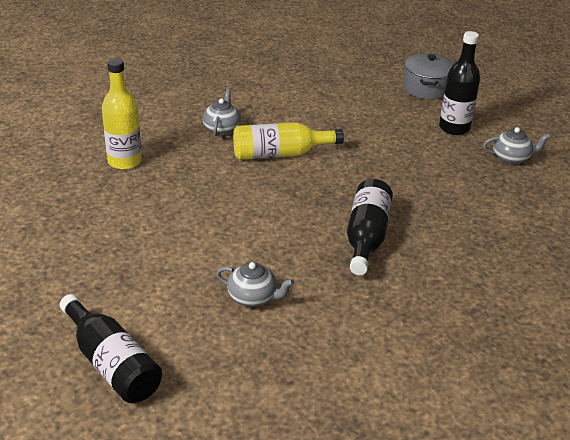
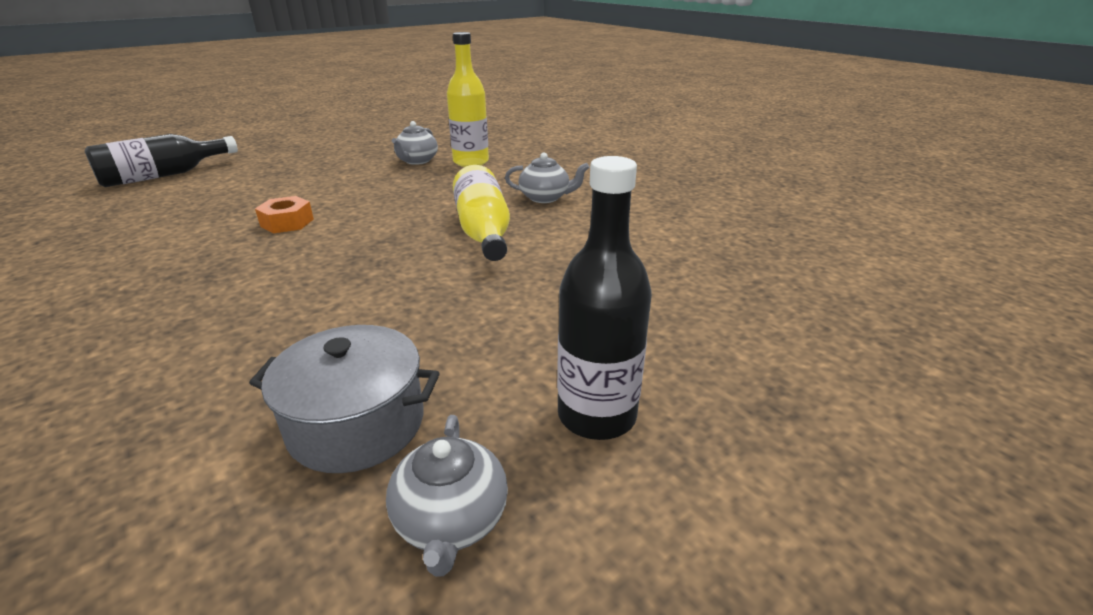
camera: 90 degrees right, 5 degrees down
(253, 297) = (191, 222): grey teapot -> grey teapot (417, 161)
(258, 243) = (287, 222): none -> orange nut
(366, 237) = (249, 290): black bottle -> none
(426, 88) = (781, 383): grey pot -> grey pot (357, 423)

